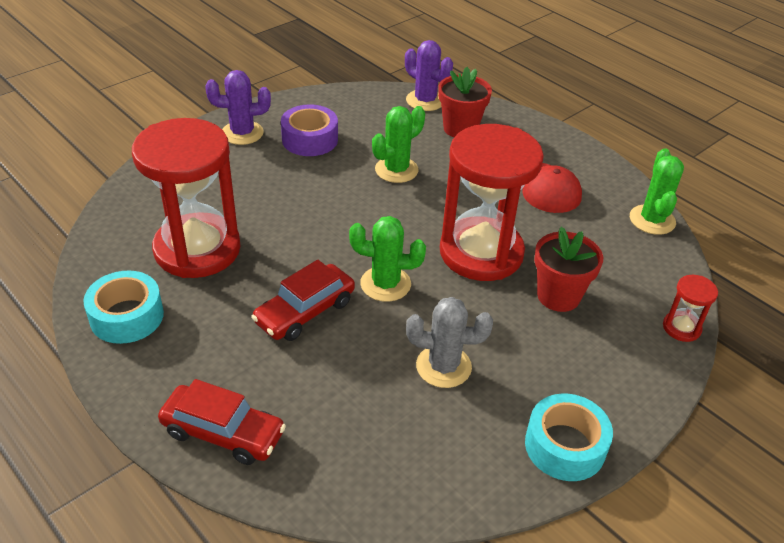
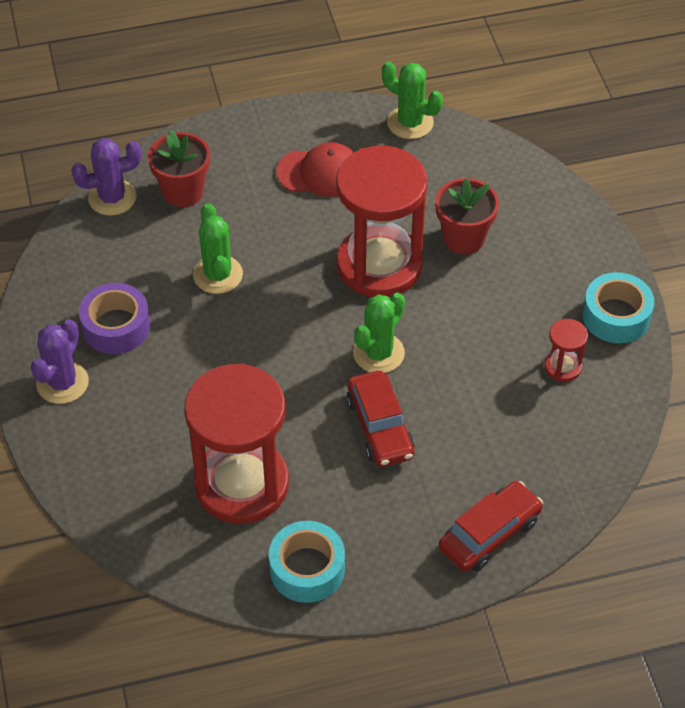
camera: 60 degrees left, 10 degrees up
(443, 366) = (498, 355): grey cactus -> none
(681, 328) = (543, 179): red hourglass -> red hourglass (562, 367)

